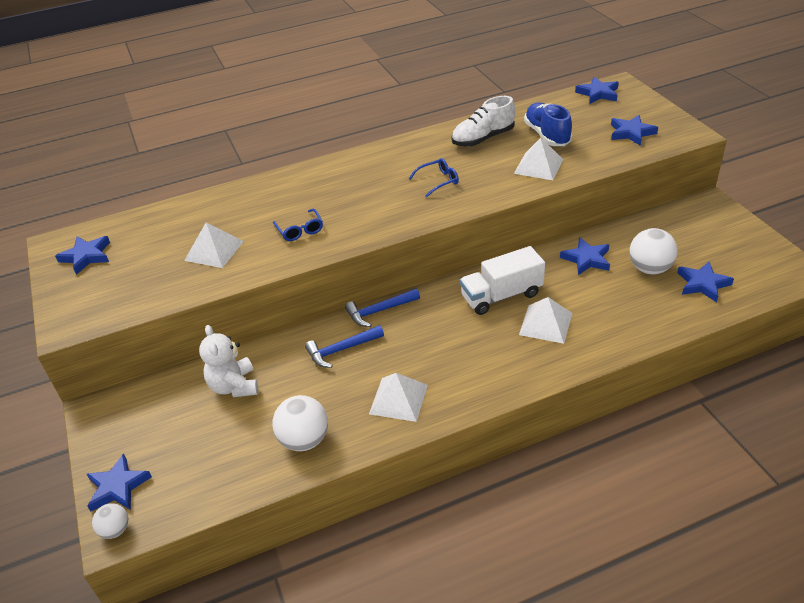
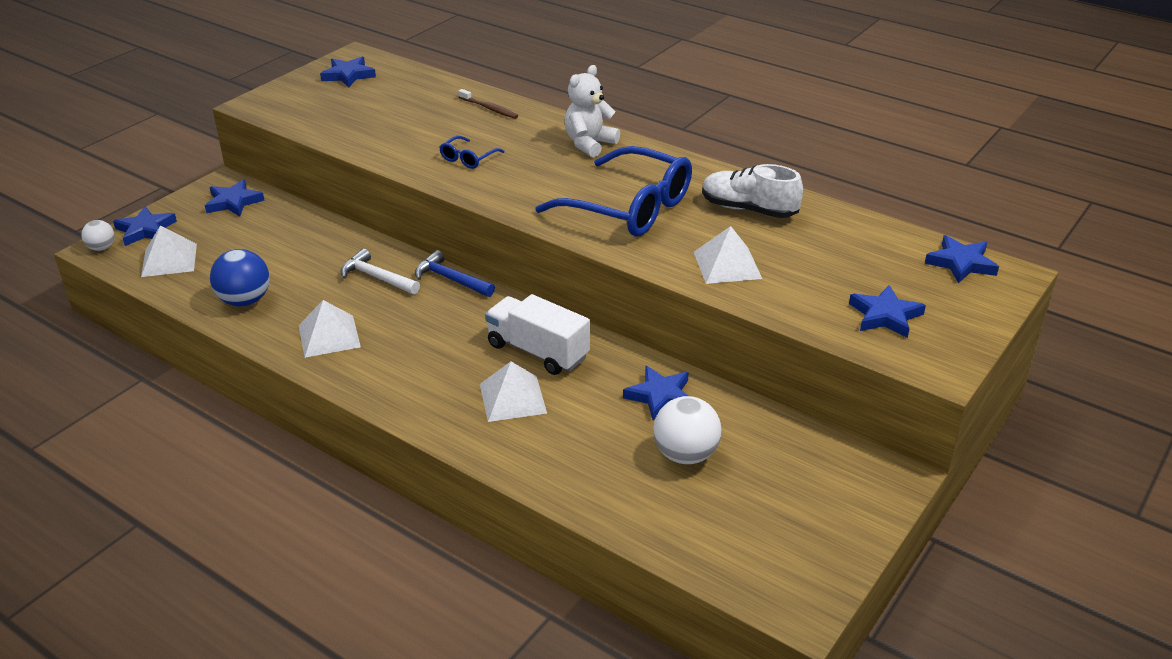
camera: 55 degrees right, 5 degrees down
(214, 250) = (401, 128): white pyramid -> white pyramid (169, 260)
(234, 386) = (290, 238): white teddy bear -> white teddy bear (589, 144)
(236, 200) = (489, 108): none -> brown toothbrush
(304, 440) = (245, 301): white ball -> blue ball
(341, 350) = (377, 277): blue hammer -> white hammer
(438, 181) = (628, 207): blue glasses -> blue glasses, size x2.34
(547, 135) = (806, 252): blue shoe -> none
(702, 284) = (692, 511): blue star -> blue star (233, 202)

